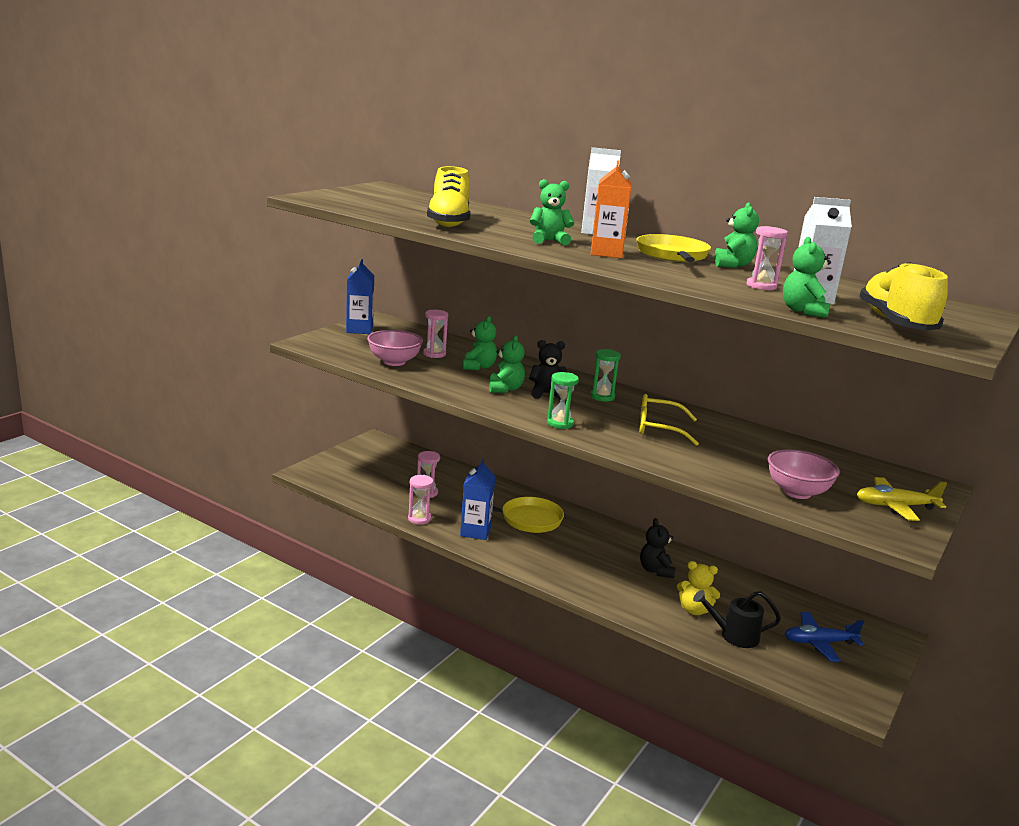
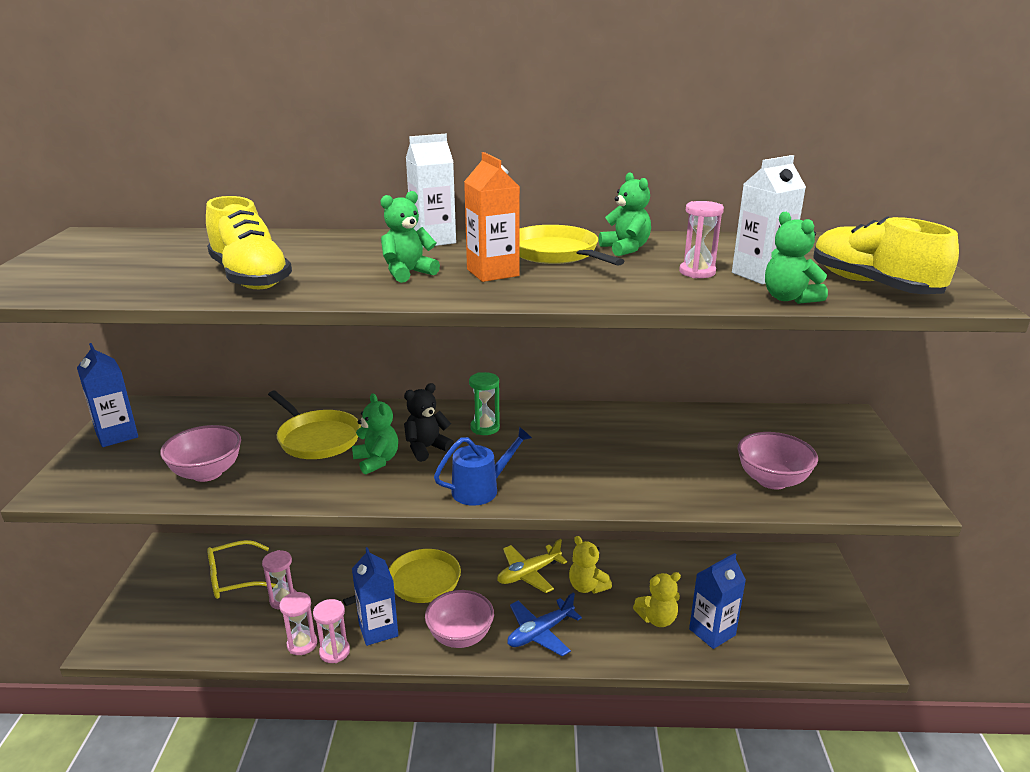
camera: 30 degrees left, 5 degrees up
(434, 354) = (247, 439): pink hourglass -> pink hourglass (334, 652)
(478, 367) = (317, 438): green teddy bear -> yellow pan
(529, 557) = (460, 636): none -> pink bowl
(560, 423) = (481, 489): green hourglass -> blue watering can
(655, 570) = (587, 587): black teddy bear -> yellow teddy bear
(659, 428) = (579, 449): yellow glasses -> yellow glasses (235, 578)
(734, 635) = (712, 632): black watering can -> blue carton
(819, 643) = (777, 599): blue plane -> blue plane (540, 633)
(895, 506) = (853, 458): yellow plane -> yellow plane (528, 574)

